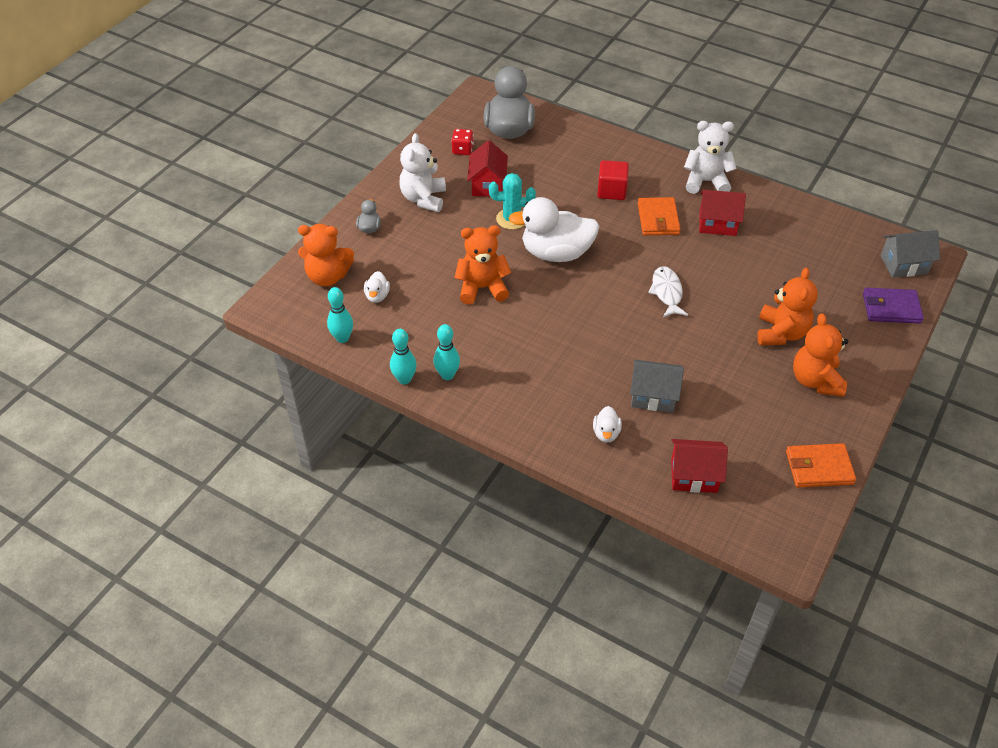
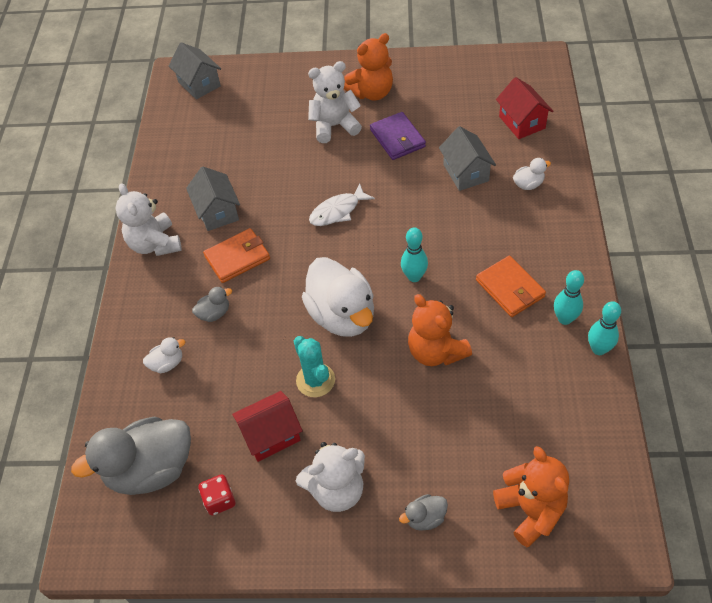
camera: 115 degrees left, 5 degrees up
(342, 338) = (598, 435): turquoise bowling pin -> turquoise bowling pin (414, 277)
(377, 296) = (519, 440): white duck -> white duck (167, 363)
(611, 191) = (214, 313): red cube -> grey duck
(717, 224) = (217, 212): red house -> grey house
(781, 333) = (334, 126): orange teddy bear -> white teddy bear
(819, 468) = (456, 66): orange wallet -> orange wallet (510, 288)
(891, 308) = (259, 77): purple wallet -> purple wallet (397, 138)

